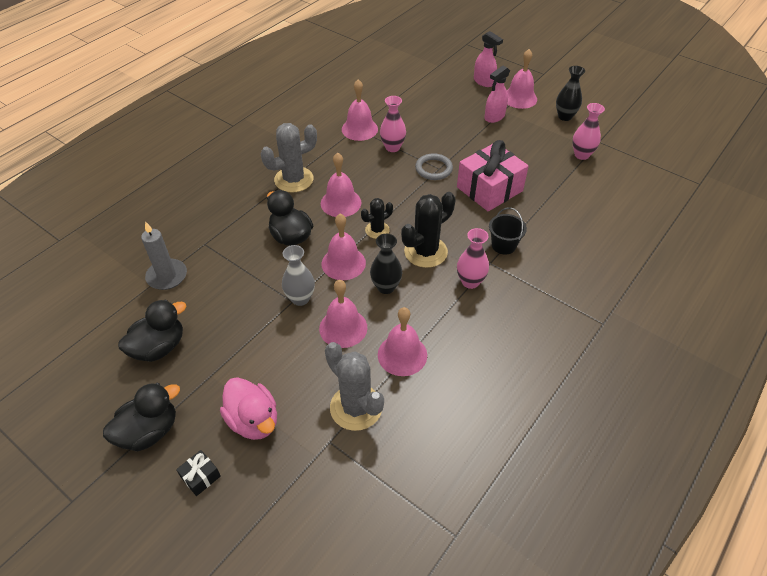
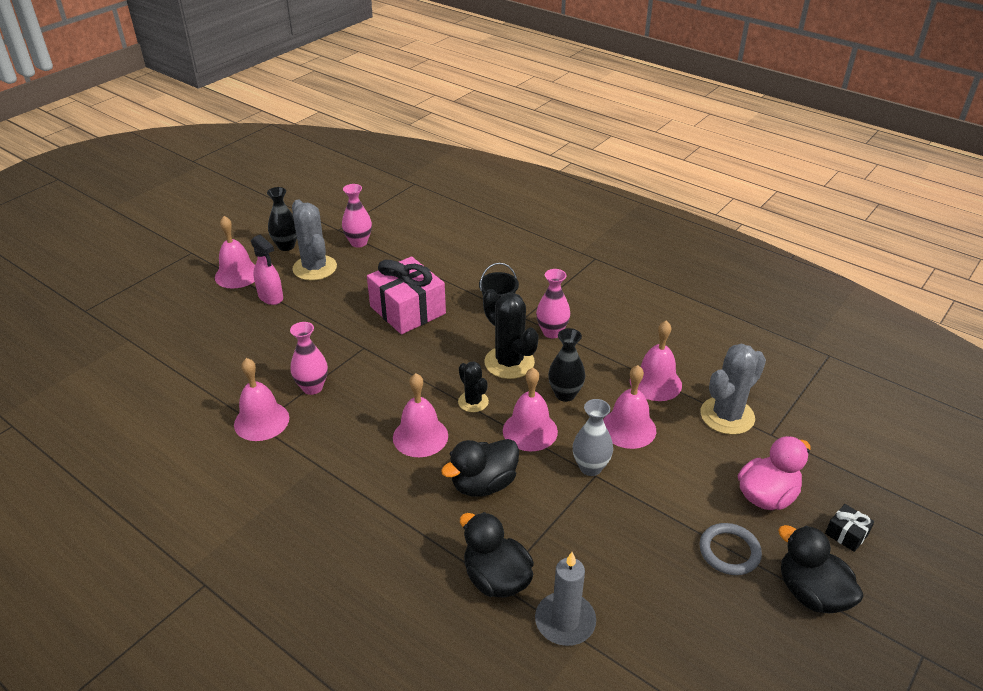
camera: 90 degrees left, 10 degrees down
(159, 347) = (691, 606): black duck -> black duck (496, 578)
(294, 179) = (365, 489): grey cactus -> grey cactus (314, 268)
(433, 169) = (364, 352): grey ring -> grey ring (729, 551)
(484, 82) = (189, 300): pink spray bottle -> none

